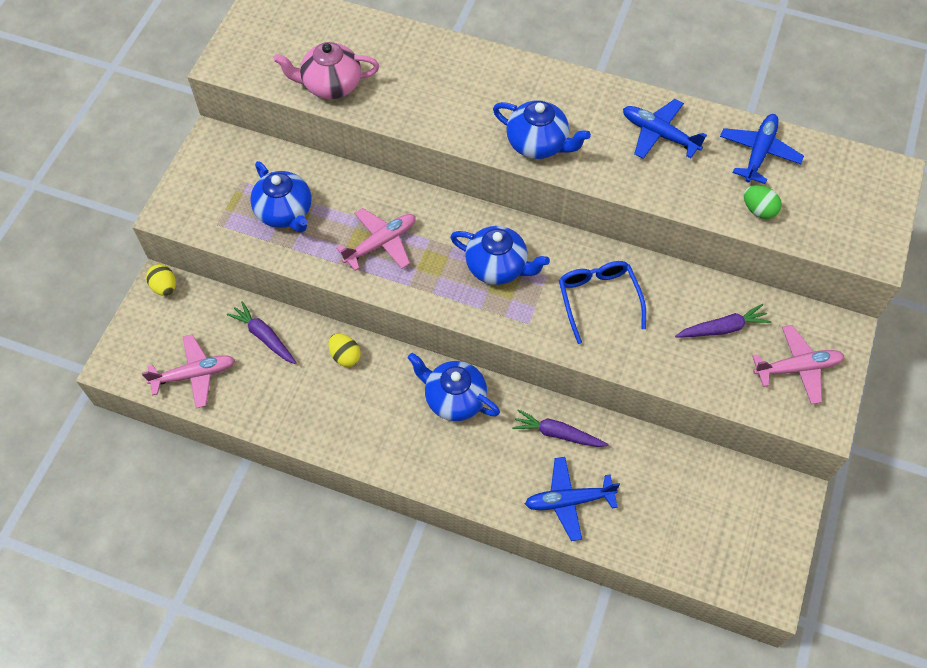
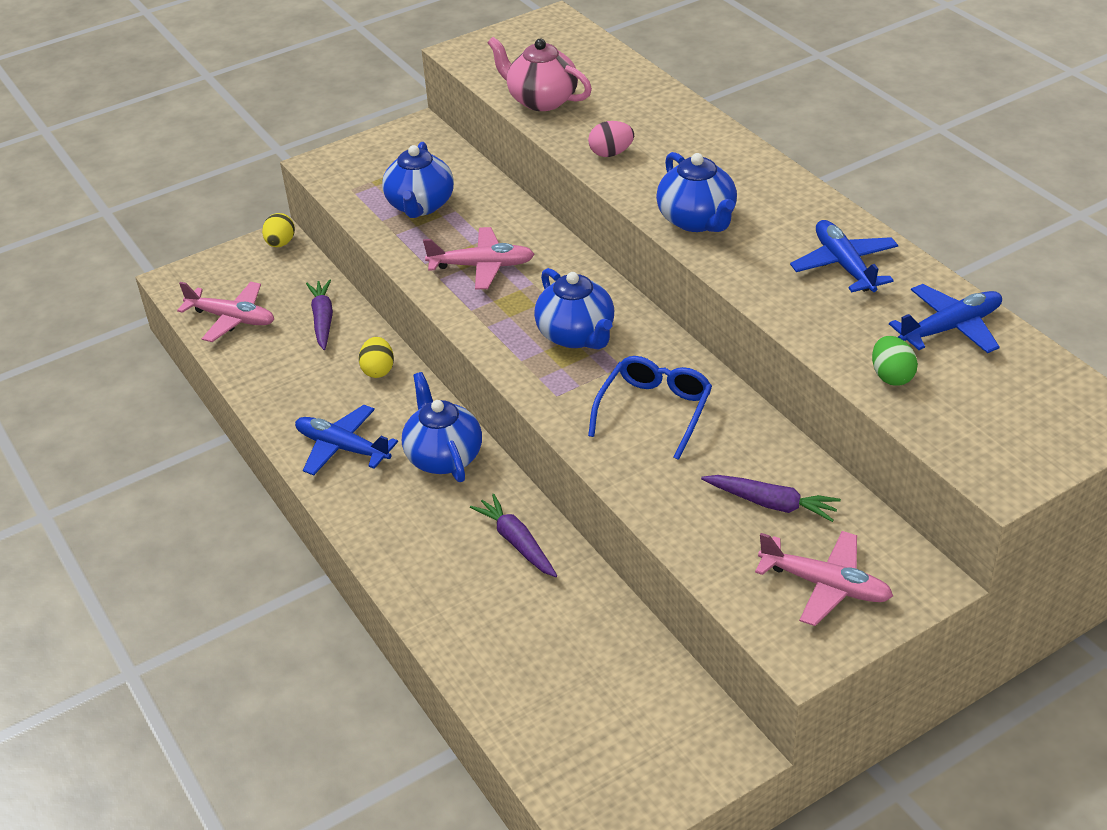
camera: 40 degrees right, 20 degrees down
(427, 112) = (611, 153): none -> pink egg
(568, 501) = (464, 607): blue plane -> blue plane (342, 448)

